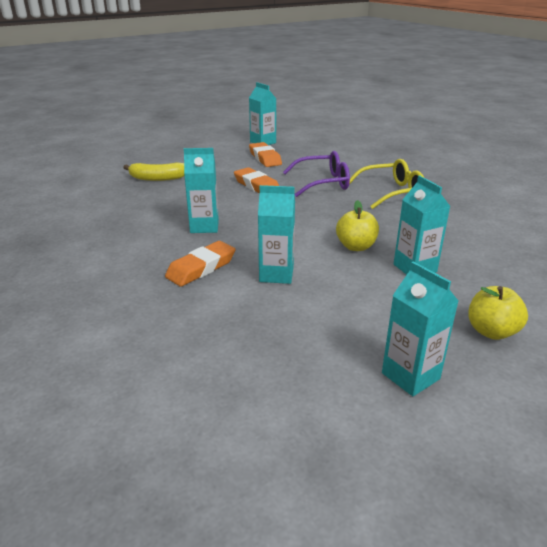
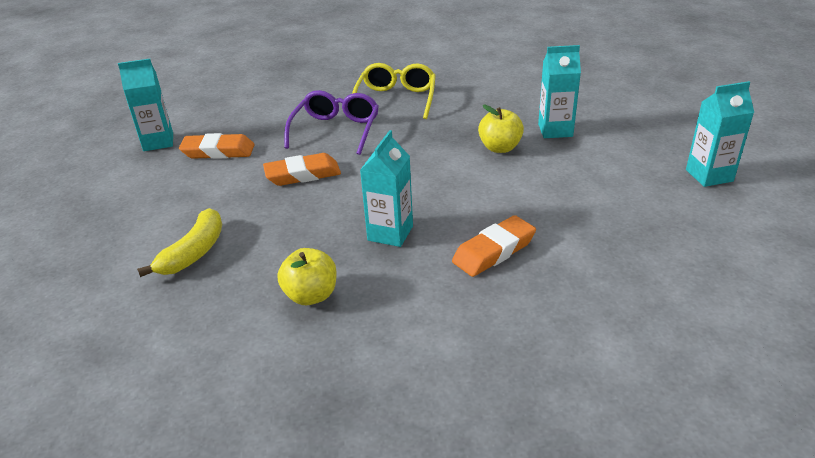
camera: 65 degrees left, 5 degrees up
(201, 268) = (494, 251): orange eraser -> orange eraser turned 75 degrees clockwise
(276, 274) = (531, 204): turquoise carton -> none
(491, 331) = (660, 127): yellow apple -> yellow apple (311, 295)

